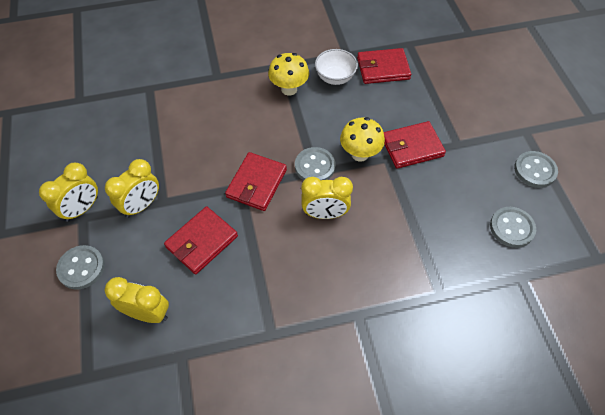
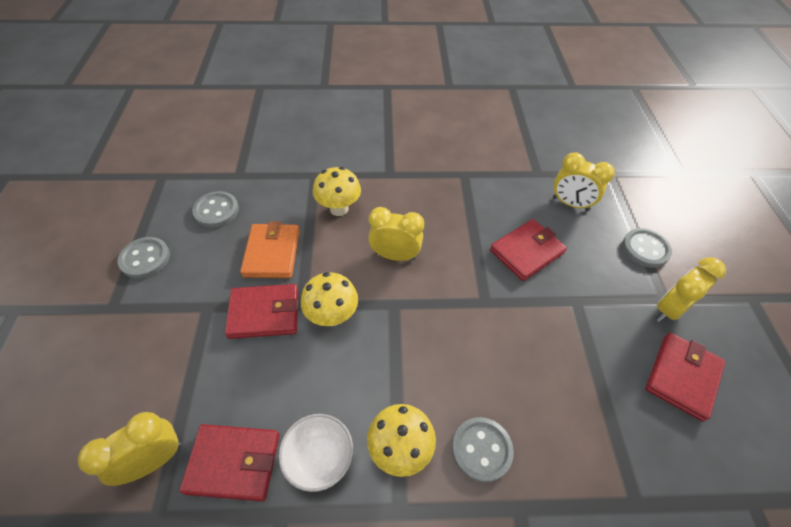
camera: 170 degrees left, 5 degrees down
(142, 205) = (599, 301): yellow clock -> yellow clock (154, 460)
(256, 183) = (465, 302): red wallet -> red wallet (682, 377)
(315, 166) = (392, 310): grey button -> grey button (481, 449)
(395, 254) = (339, 209): none -> yellow mushroom
(434, 195) = (272, 253): none -> orange wallet

